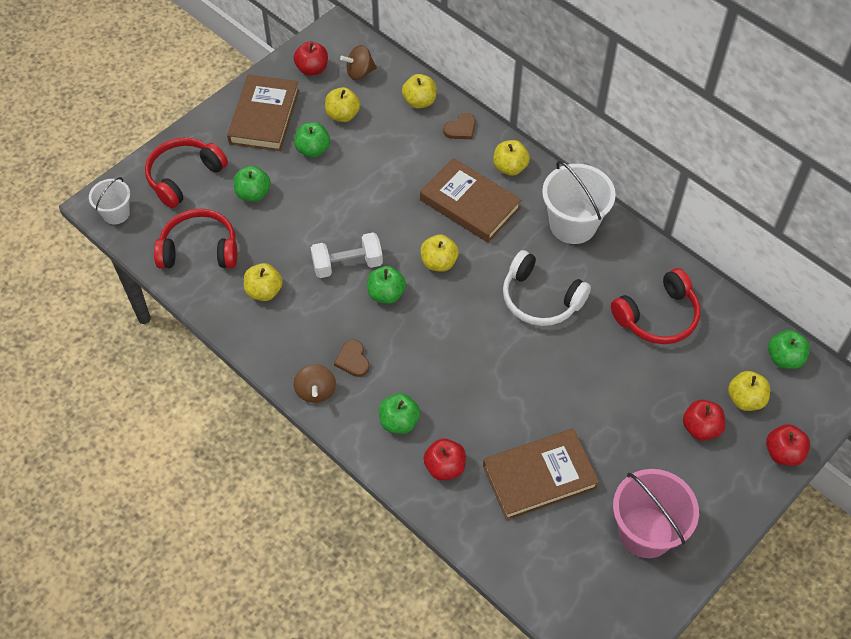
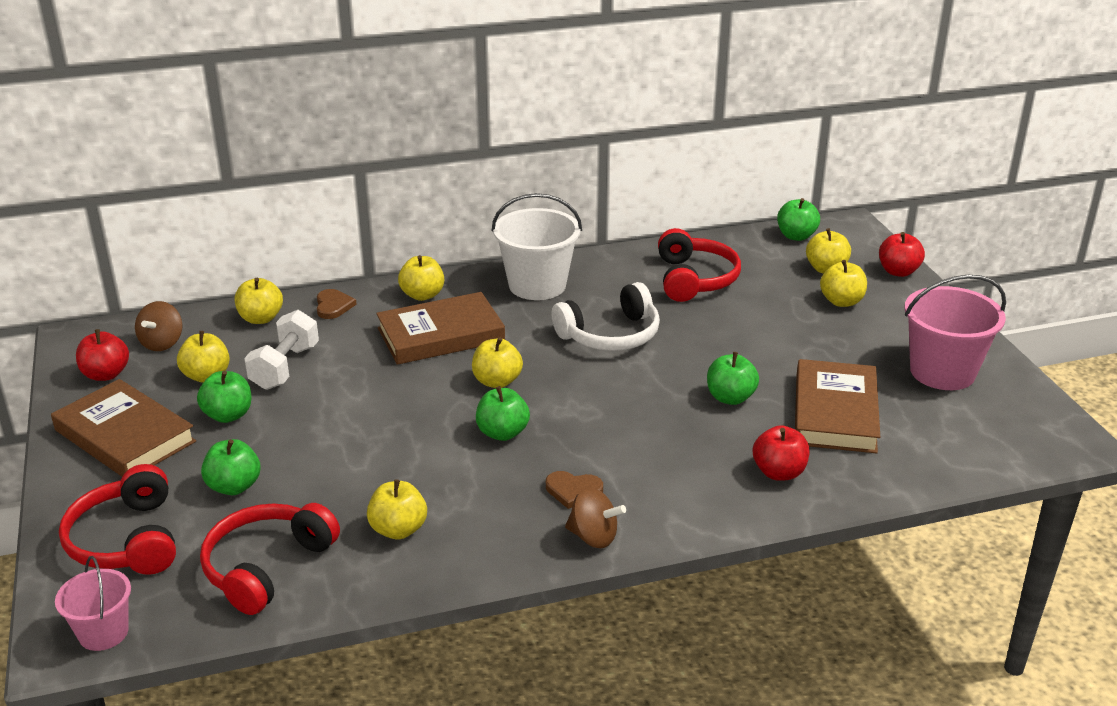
camera: 60 degrees left, 25 degrees down
(116, 213) = (103, 633): white bucket -> pink bucket
(347, 264) = (430, 447): white dumbbell -> white dumbbell (285, 367)
(399, 422) = (691, 485): green apple -> green apple (730, 398)
(700, 428) = (841, 301): red apple -> yellow apple

